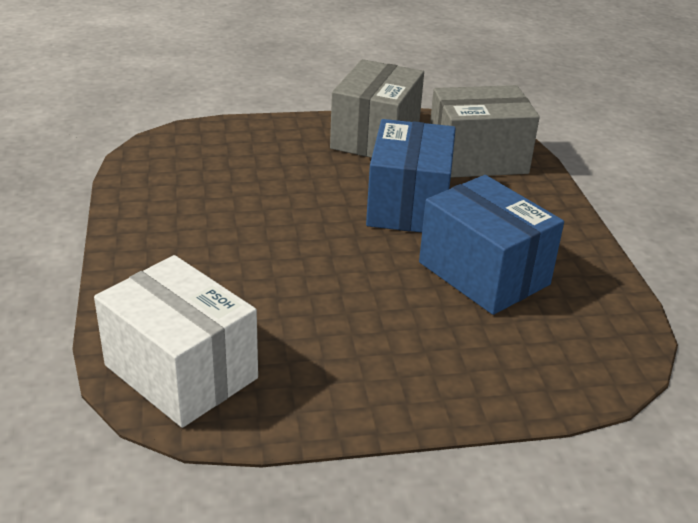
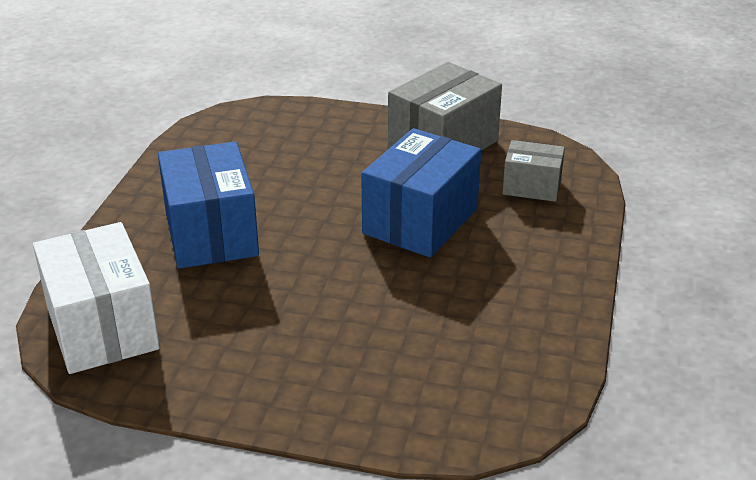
camera: 25 degrees right, 0 degrees up
(477, 158) = (532, 187): grey box -> grey box, size x0.57
(483, 273) = (440, 305): blue box -> blue box (211, 234)

